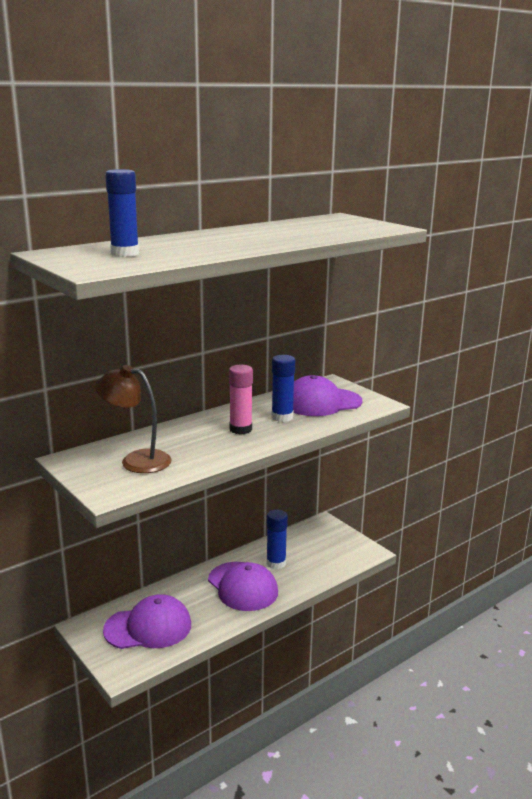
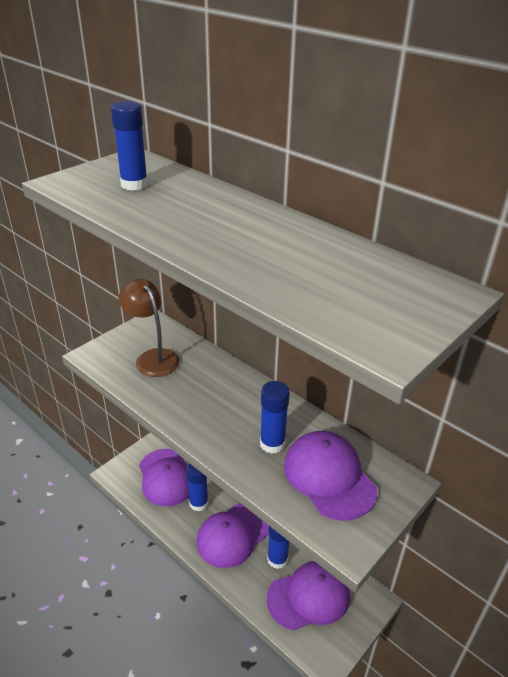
camera: 80 degrees right, 15 degrees up
(136, 460) = (153, 358): brown lamp -> brown lamp turned 45 degrees counterclockwise
(195, 605) = (198, 503): none -> blue glue stick
(240, 429) = (231, 414): pink glue stick -> none
(316, 552) = (309, 597): none -> purple cap

